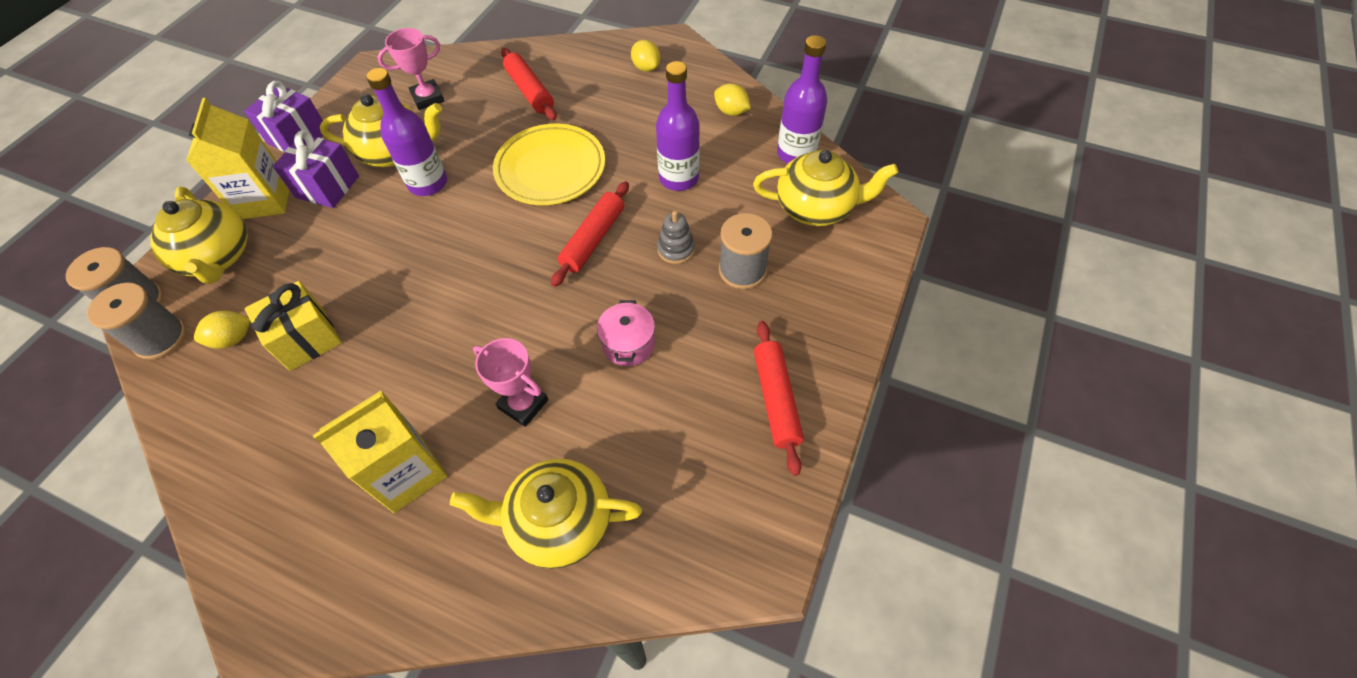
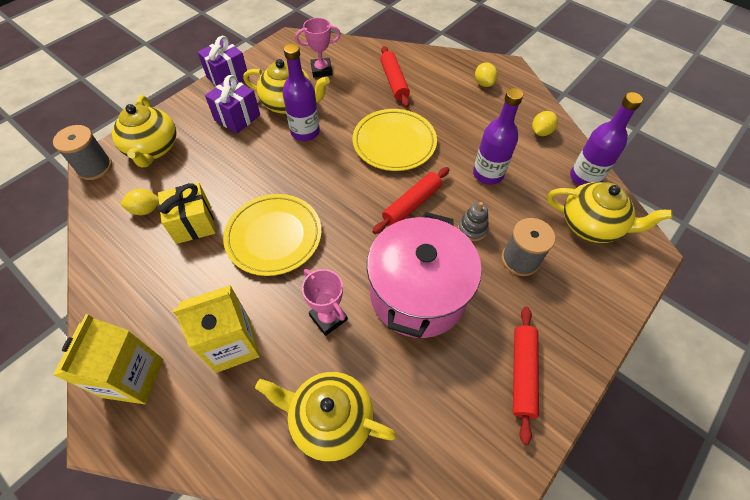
camera: 15 degrees right, 0 degrees up
(160, 338) = (101, 196): grey spool -> none
(265, 200) = (194, 116): yellow carton -> yellow carton (133, 378)
(423, 326) = (274, 236): none -> yellow plate
(628, 344) = (417, 294): pink pot -> pink pot, size x2.35
(731, 111) = (541, 132): yellow lemon -> yellow lemon turned 75 degrees clockwise

